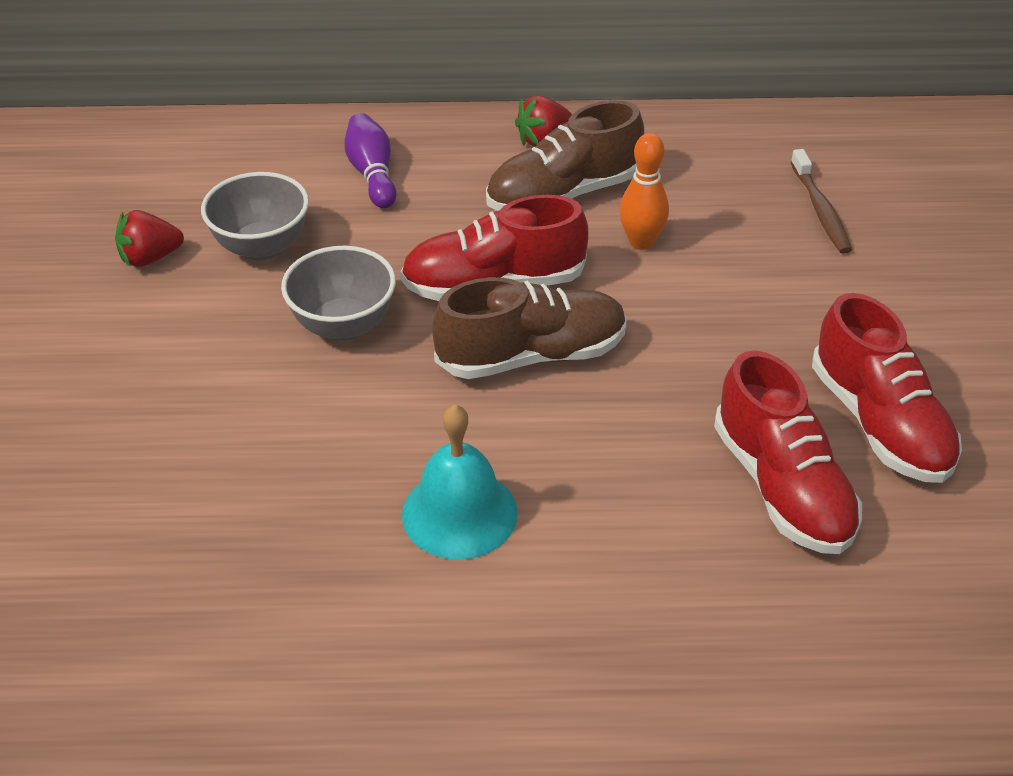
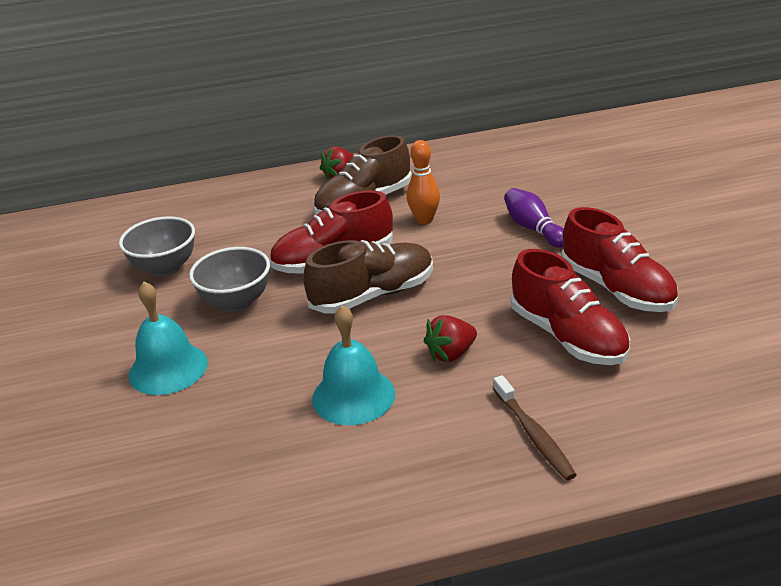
camera: 10 degrees left, 10 degrees down
(150, 258) = (86, 289): red strawberry -> red strawberry (451, 354)
(228, 412) = (168, 368): none -> turquoise bell
(372, 174) = (231, 214): purple bowling pin -> purple bowling pin (533, 229)
(820, 210) = (533, 183): brown toothbrush -> brown toothbrush (533, 434)

